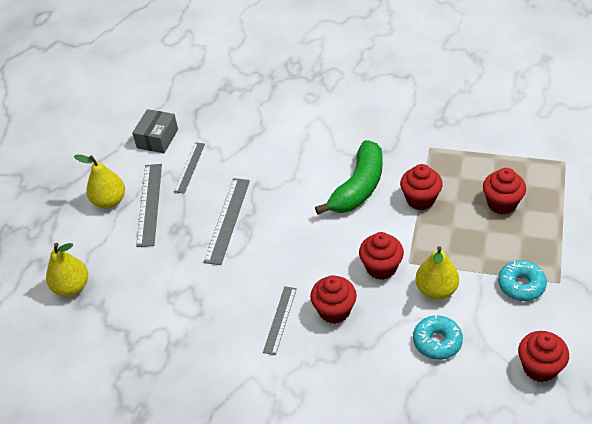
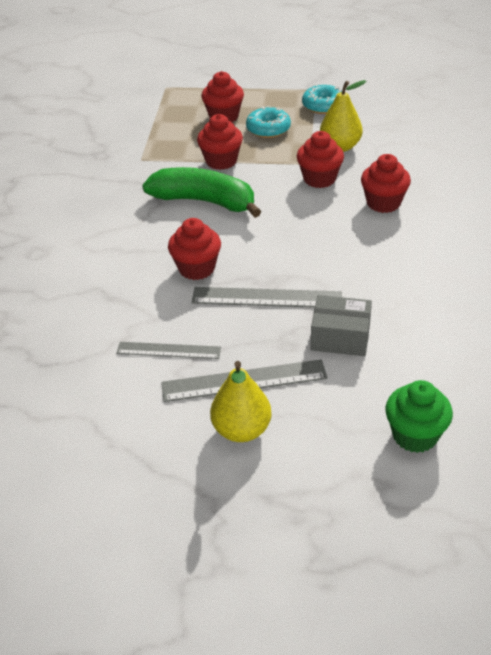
camera: 100 degrees left, 5 degrees down
(72, 287) = (415, 435): yellow pear -> green cupcake
(157, 139) = (103, 399): grey box -> grey box (340, 337)
(280, 320) = (407, 237): grey ruler -> none
(437, 342) = (400, 143): turquoise donut -> turquoise donut (268, 129)
(539, 367) = (408, 97): red cupcake -> red cupcake (196, 268)

